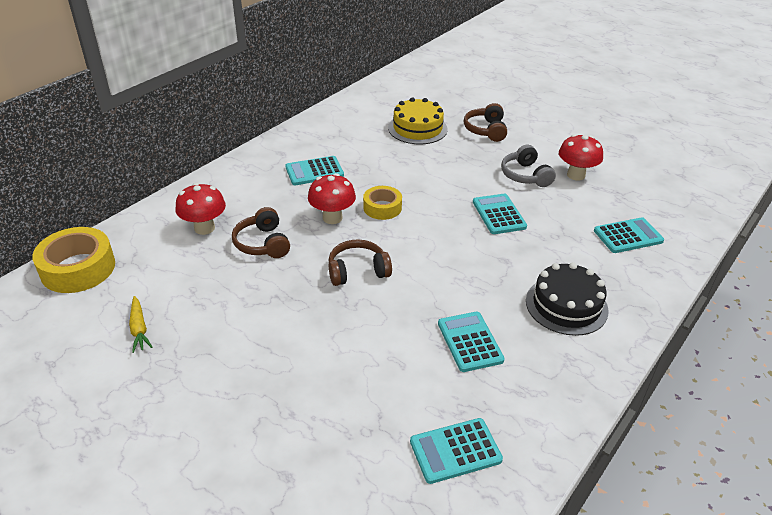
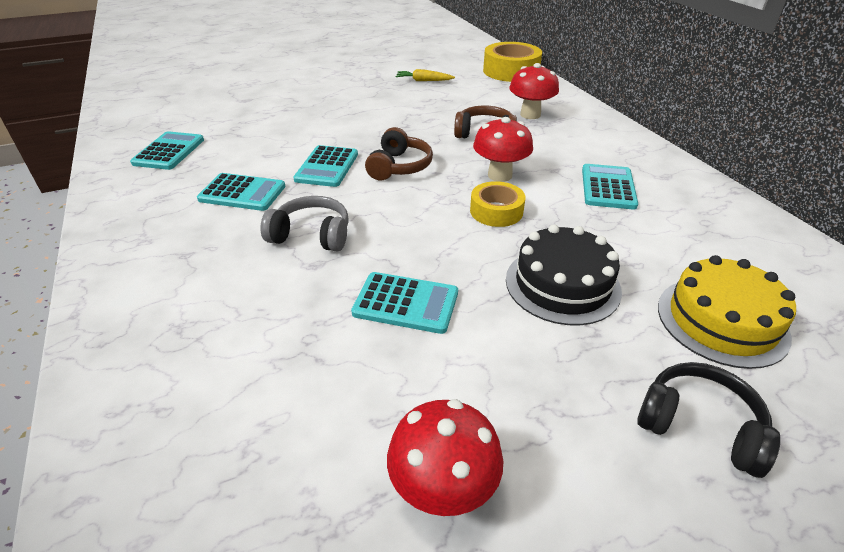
camera: 120 degrees right, 0 degrees up
(486, 130) = (699, 426): brown headphones -> black headphones
(525, 175) = (489, 395): grey headphones -> grey headphones (311, 235)
(566, 305) = (196, 276): black cake -> black cake (562, 284)
(628, 236) = (215, 438): turquoise calculator -> turquoise calculator (327, 167)

